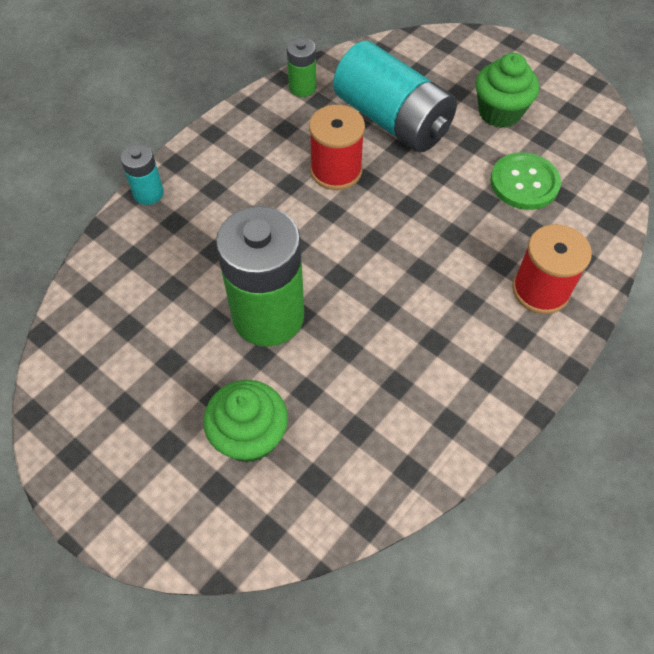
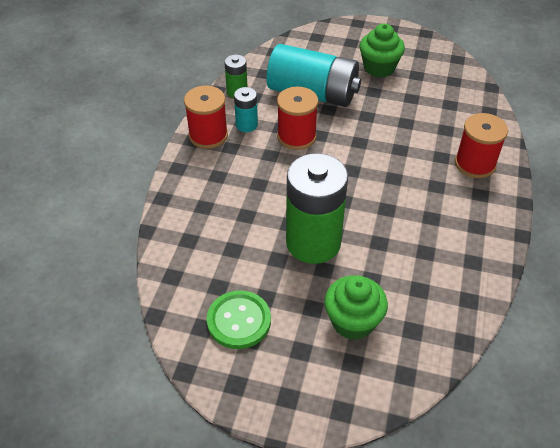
camera: 25 degrees left, 10 degrees down
(148, 193) = (172, 194): turquoise battery -> turquoise battery (246, 125)
(234, 133) = (208, 135): none -> red spool
(524, 183) = (422, 105): green button -> green button (239, 321)

